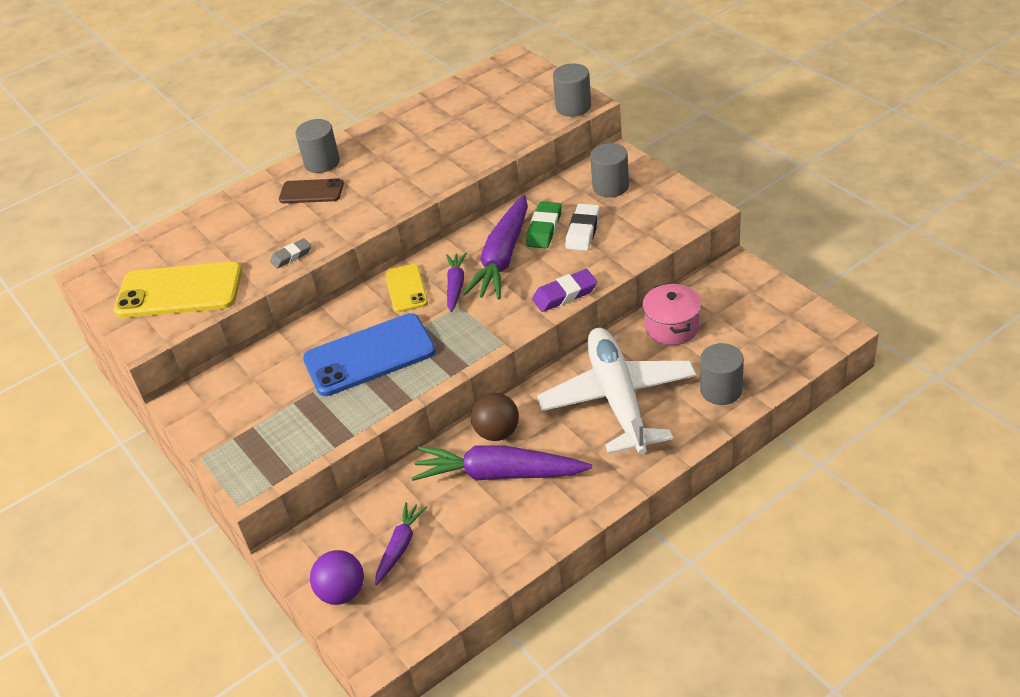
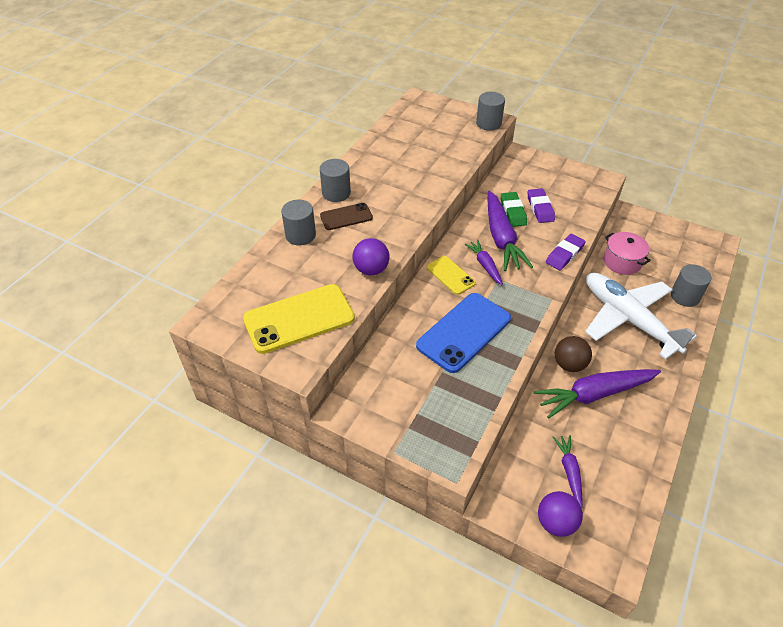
camera: 30 degrees left, 5 degrees up
(291, 256) = (371, 269): grey eraser -> purple ball
(583, 231) = (540, 208): white eraser -> purple eraser
(610, 186) = (533, 175): grey cylinder -> grey cylinder (300, 235)

